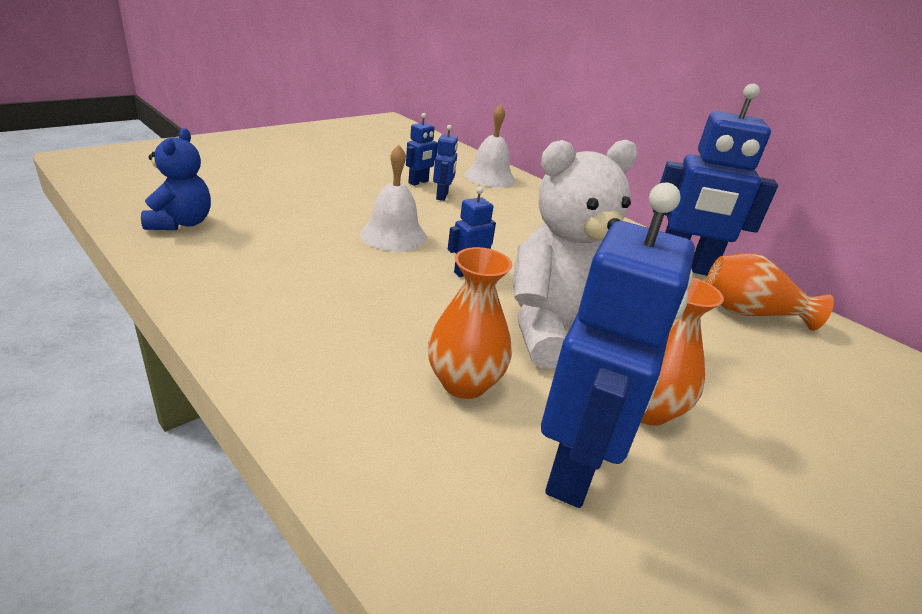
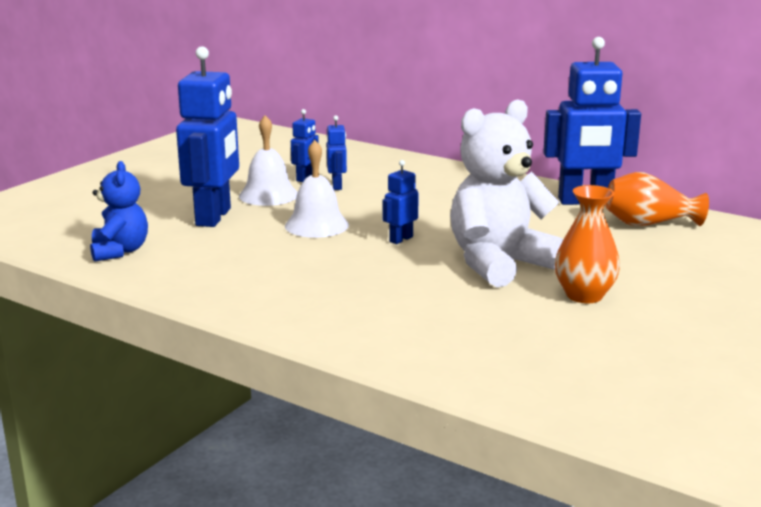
camera: 10 degrees left, 10 degrees down
(464, 383) = (444, 306): orange vase -> none
(489, 177) = (371, 161): white bell -> white bell (268, 195)
(576, 469) = (547, 333): blue robot -> blue robot (214, 217)

